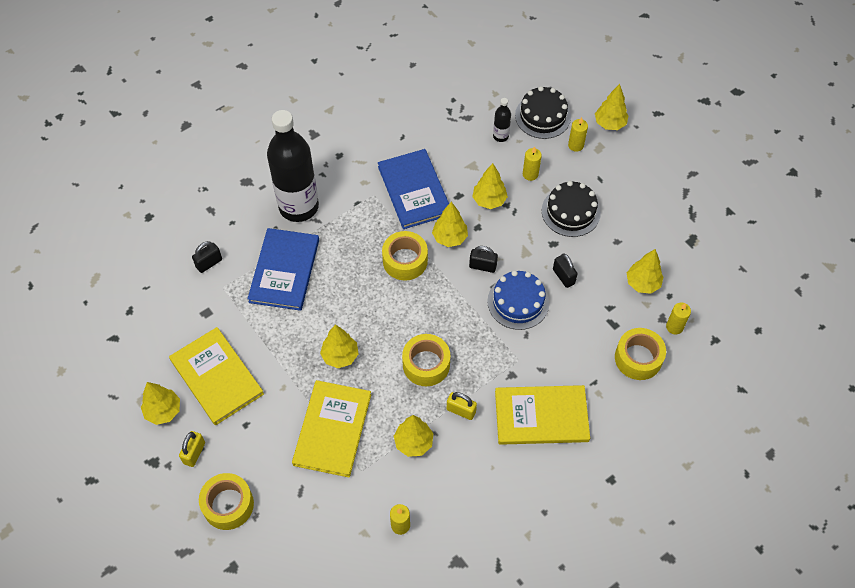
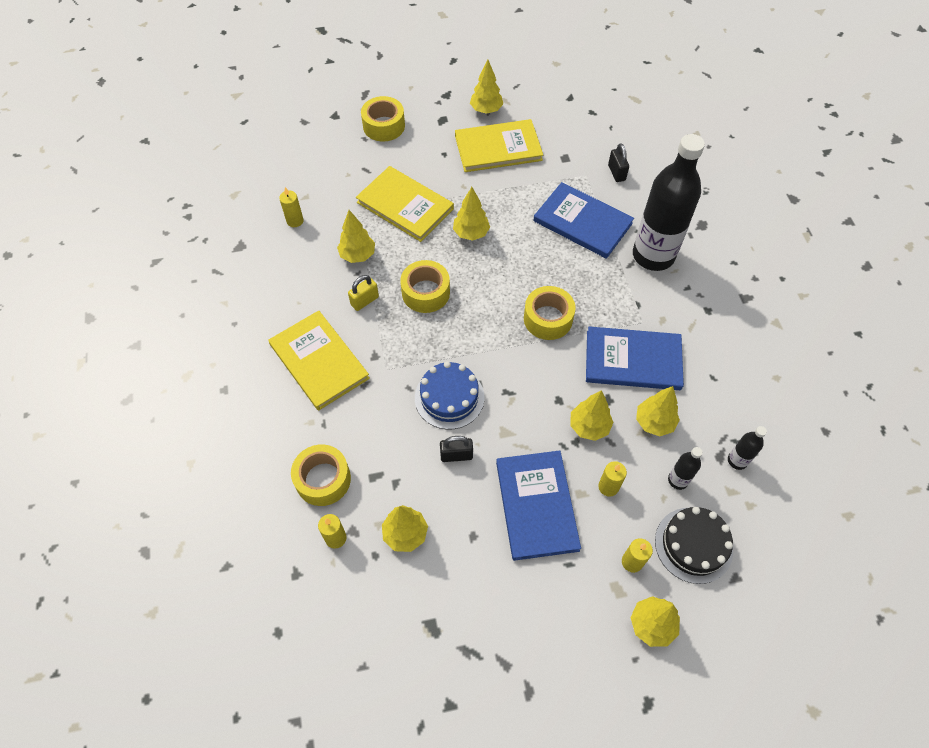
camera: 115 degrees right, 0 degrees up
(194, 453) = (438, 118): yellow padlock -> none
(450, 238) = (557, 368): yellow tree -> yellow tree (654, 422)
(465, 107) = (737, 460): none -> black bottle
(482, 266) = (508, 384): black padlock -> none
(541, 416) = (319, 361): yellow book -> yellow book turned 60 degrees counterclockwise
(571, 211) = (536, 505): black cake -> blue book

